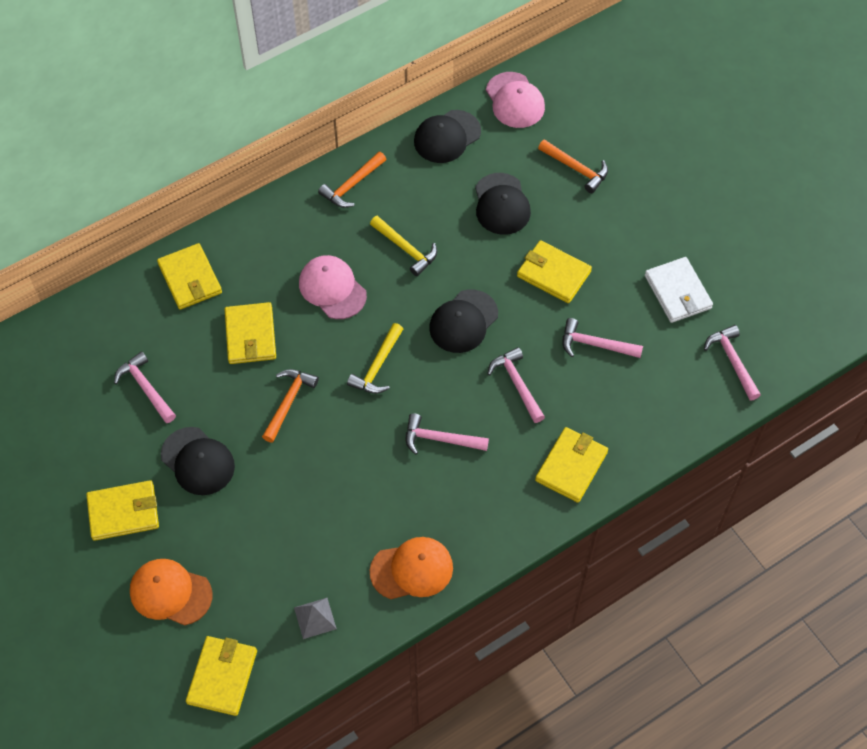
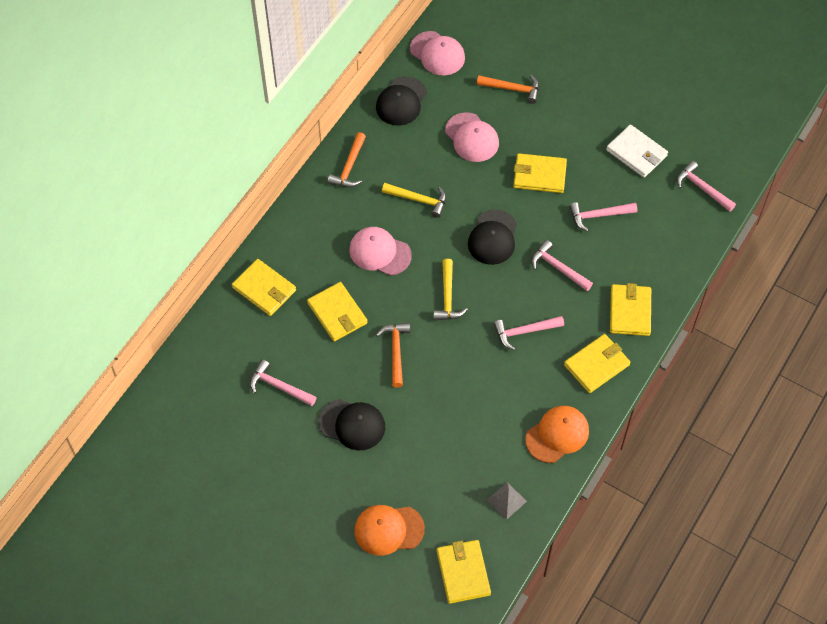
camera: 25 degrees left, 0 degrees up
(123, 512) = (317, 486): yellow wallet -> yellow wallet (596, 365)
(501, 204) = (472, 137): black cap -> pink cap

